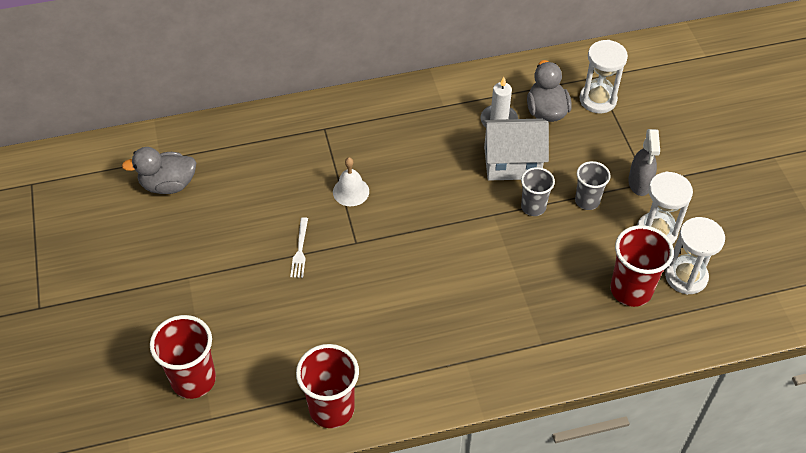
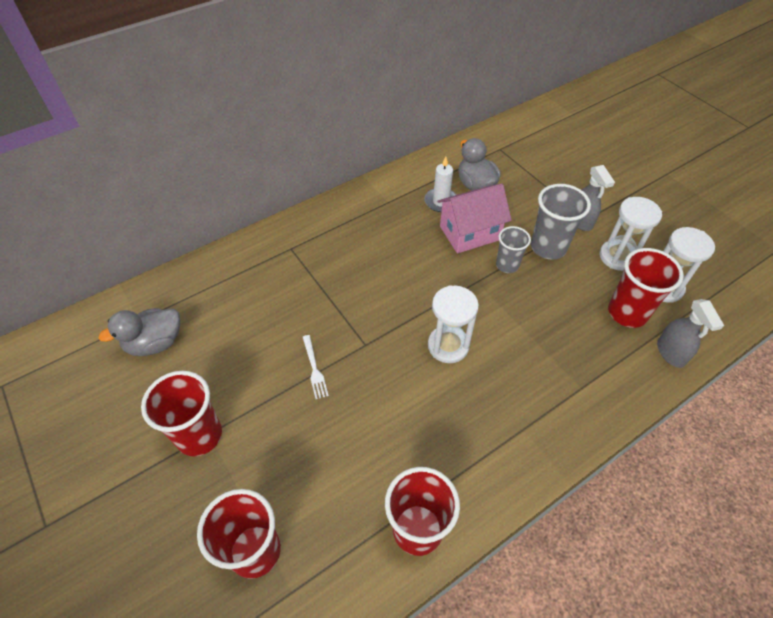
camera: 20 degrees left, 0 degrees up
(180, 276) = (199, 435): none -> red cup
(351, 191) = (339, 298): white bell -> none
(512, 163) = (470, 233): white house -> pink house
(587, 201) = (548, 247): grey cup -> grey cup, size x1.60
(598, 100) = (511, 165): white hourglass -> white hourglass (448, 346)
(651, 341) = (671, 353): none -> grey spray bottle

